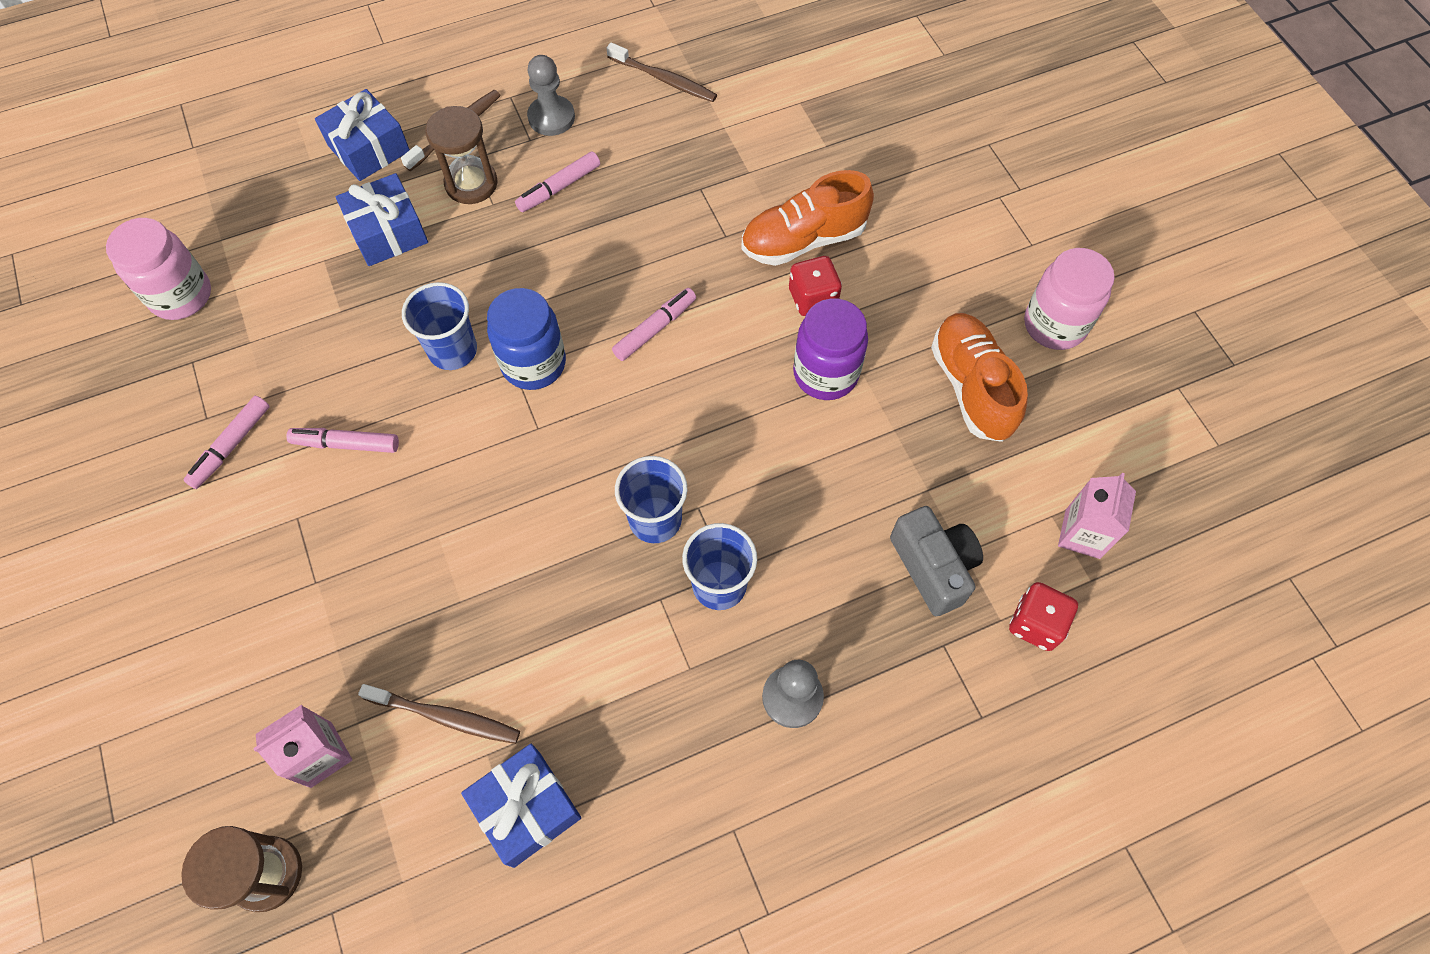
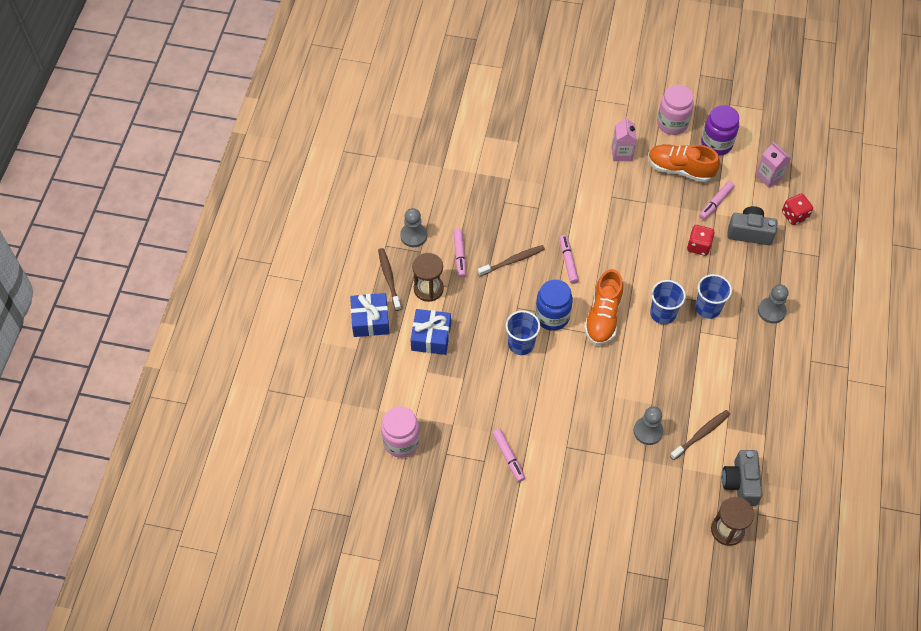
camera: 55 degrees left, 5 degrees down
(321, 754) = (688, 487): pink carton -> pink carton (622, 153)
(346, 444) = (541, 410): pink marker -> pink marker (715, 203)
(381, 843) = (740, 483): none -> grey camera
(400, 625) = (648, 431): none -> grey pawn
(526, 808) = (758, 425): blue gift -> none
(663, 79) = (427, 179): brown toothbrush -> brown toothbrush (512, 261)
(803, 240) = (563, 181): orange shoe -> orange shoe (603, 317)
(812, 298) = (596, 196): red dice -> red dice (698, 246)
(825, 374) = (637, 214): purple jar -> purple jar (716, 144)

